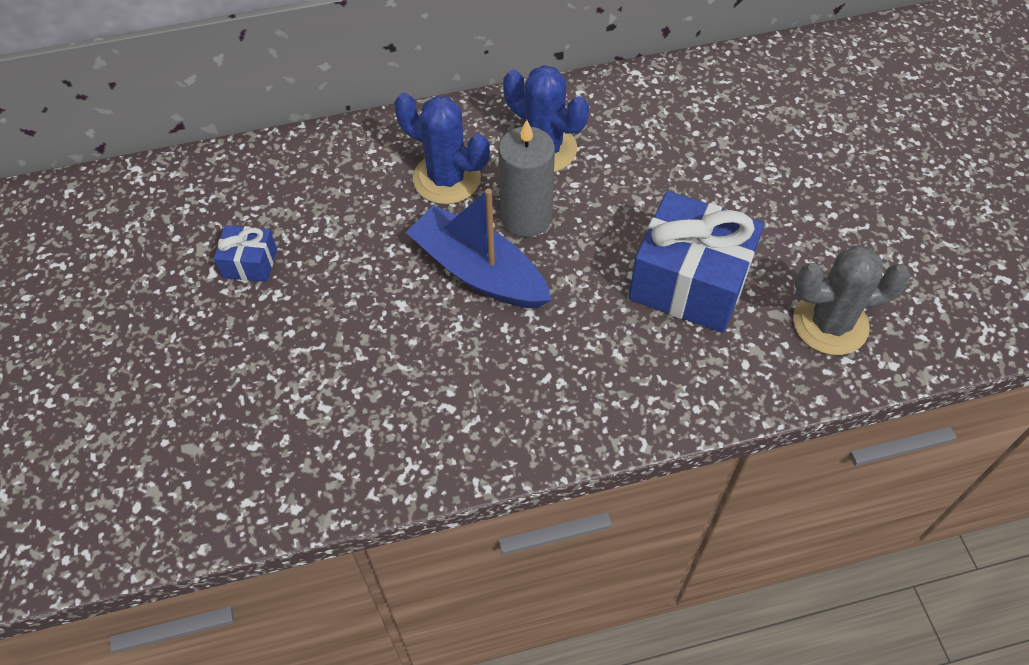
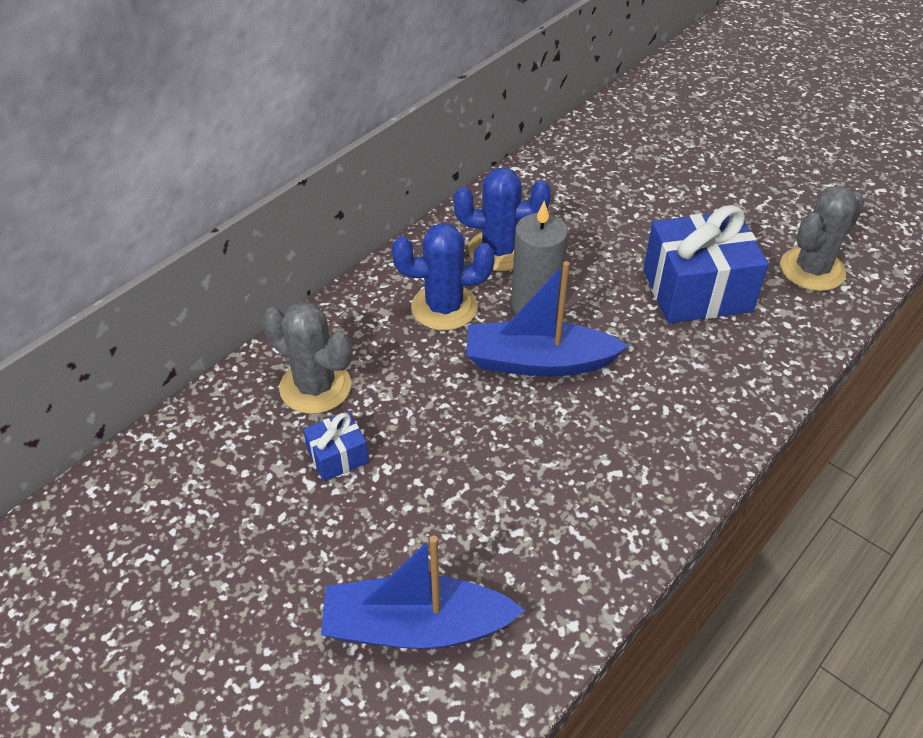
camera: 35 degrees left, 10 degrees down
(185, 433) = (416, 627): none -> blue boat
(284, 195) = (315, 387): none -> grey cactus

